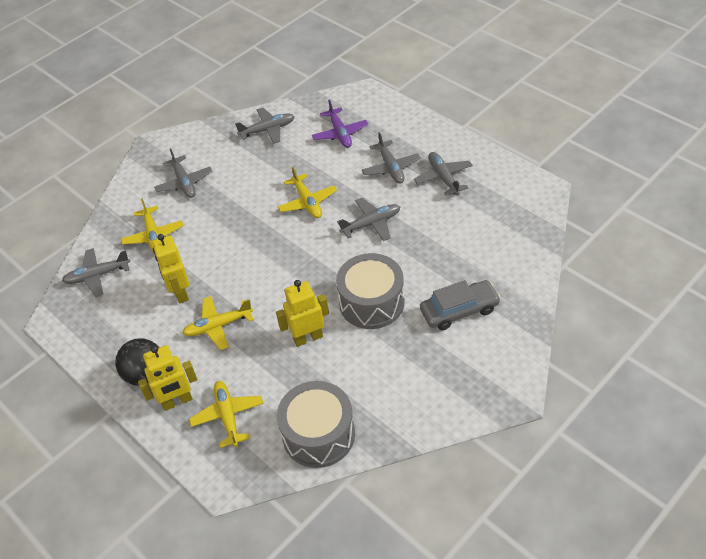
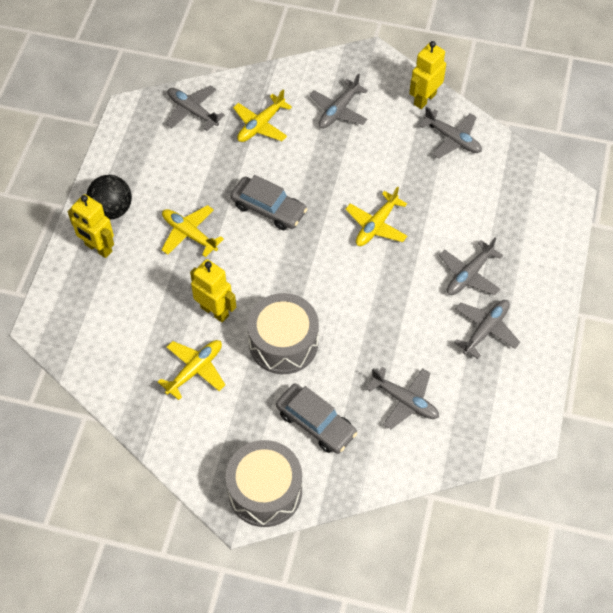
camera: 55 degrees right, 10 degrees up
(180, 292) = (209, 184): yellow robot -> yellow robot (424, 99)
(228, 416) = (103, 293): yellow plane -> yellow plane (195, 370)
(238, 262) = (268, 209): none -> grey car
(318, 434) = (119, 372): grey drum -> grey drum (265, 491)
(340, 133) = (489, 205): purple plane -> none
(371, 224) = (381, 295): grey plane -> grey plane (405, 401)

